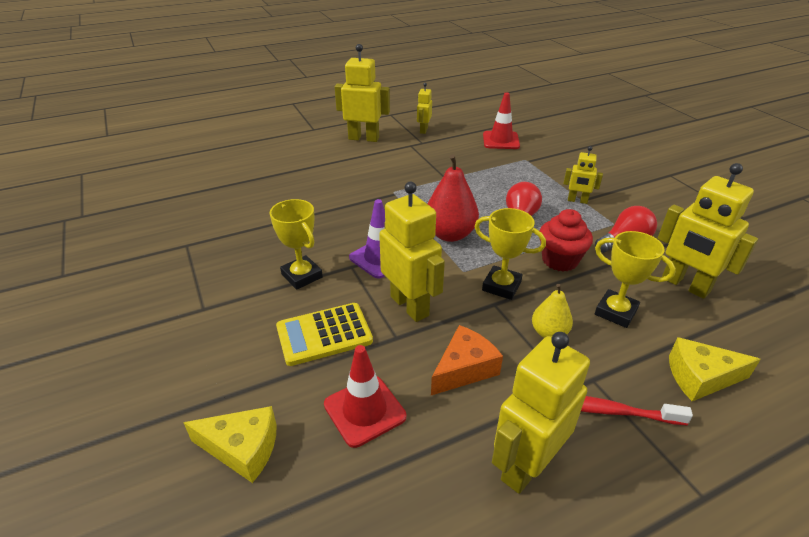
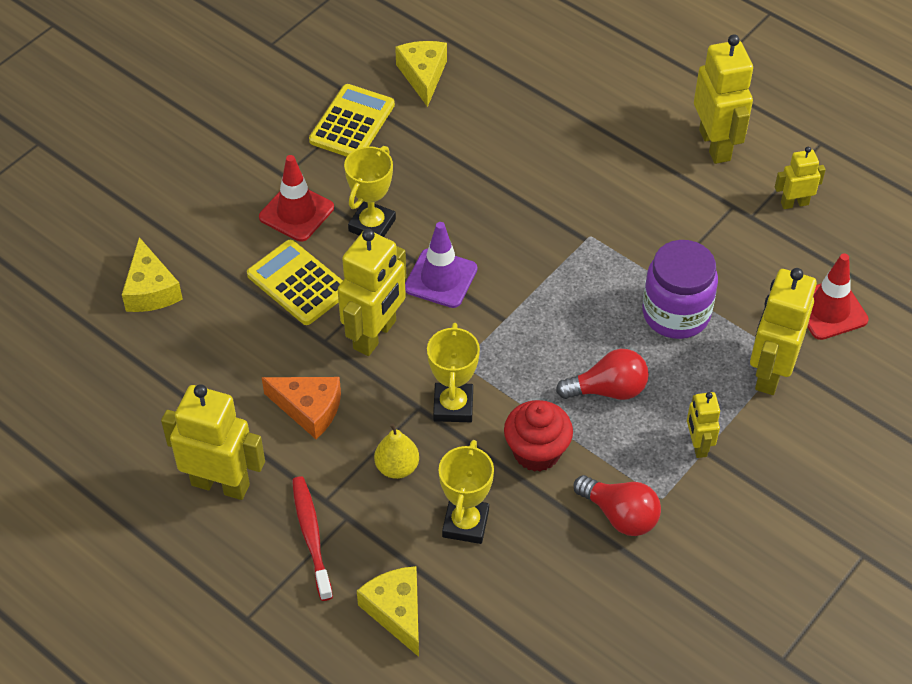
camera: 65 degrees right, 15 degrees up
(193, 214) = (423, 75): none -> yellow cheese
(194, 257) = (352, 123): none -> yellow calculator
(364, 410) = (224, 352): red traffic cone -> red traffic cone (296, 212)
(450, 234) = (527, 327): red pear -> none
(474, 181) = (676, 314): none -> purple jar
(685, 285) = (558, 590): yellow robot -> yellow robot (770, 372)

